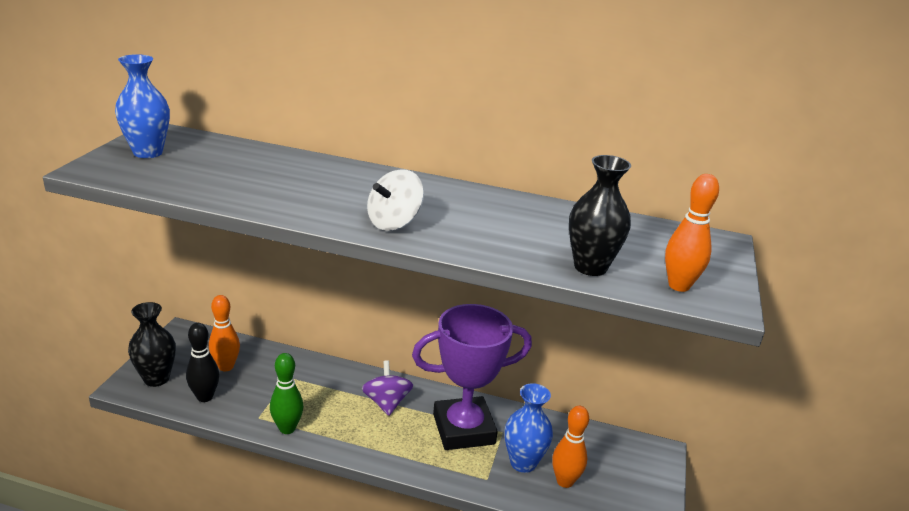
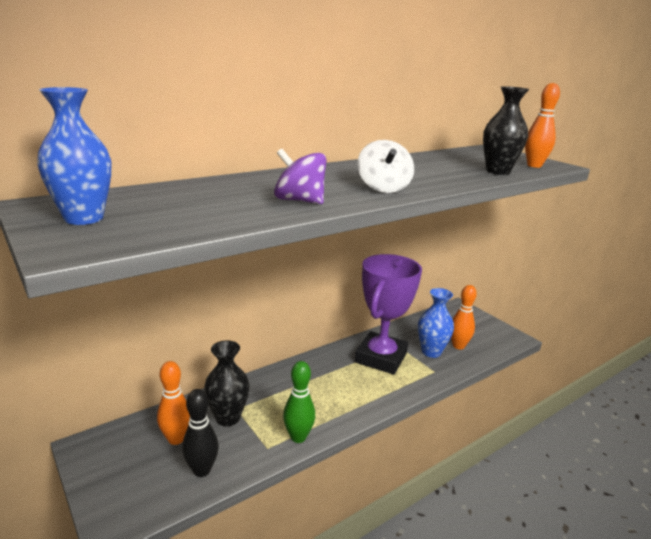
camera: 50 degrees left, 5 degrees down
(156, 378) = (132, 494): black vase -> black vase (228, 417)
(386, 402) = (321, 376): purple spinning top -> purple spinning top (299, 201)

